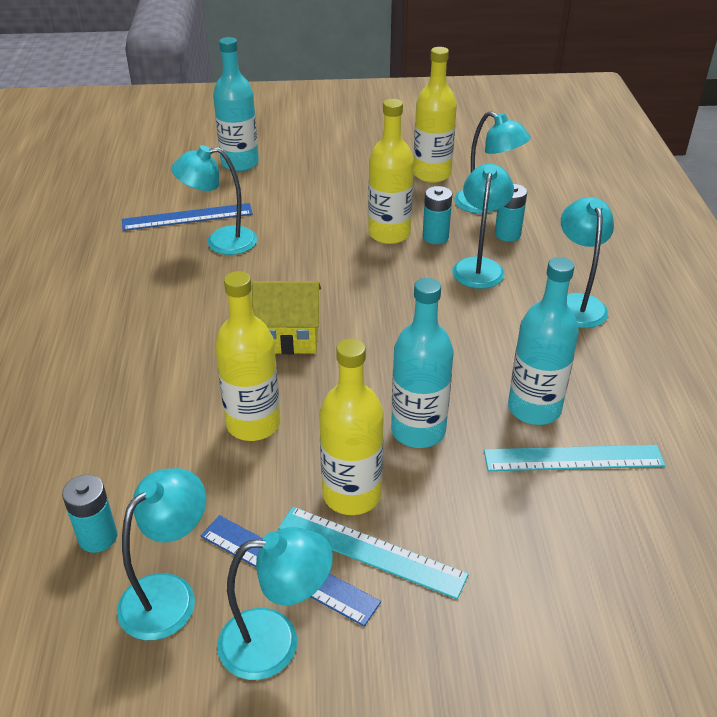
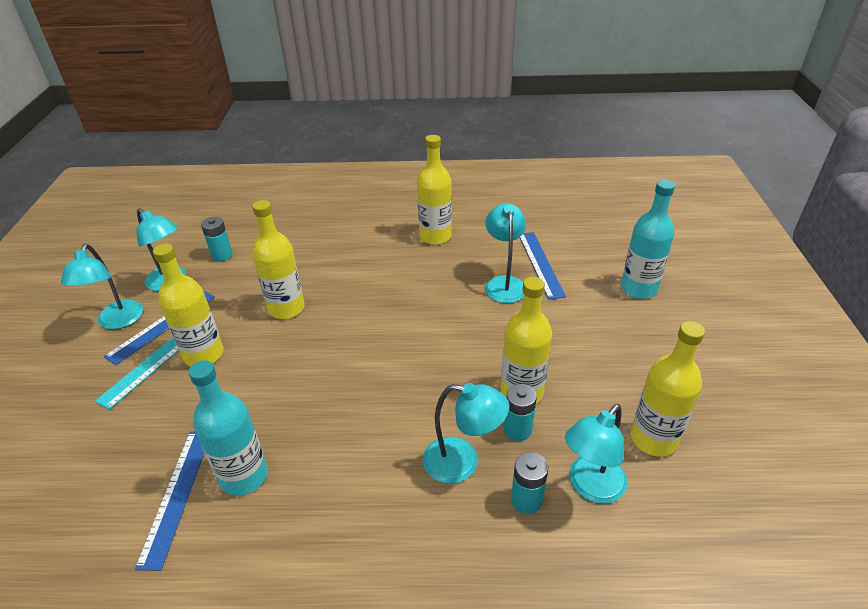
camera: 95 degrees right, 0 degrees up
(108, 296) = (435, 236): none -> yellow bottle
(289, 337) = (373, 324): yellow house -> none
(418, 430) = (248, 394): turquoise bottle -> none
(573, 458) = (177, 495): turquoise ruler -> blue ruler
(577, 303) = (387, 548): turquoise lamp -> none

